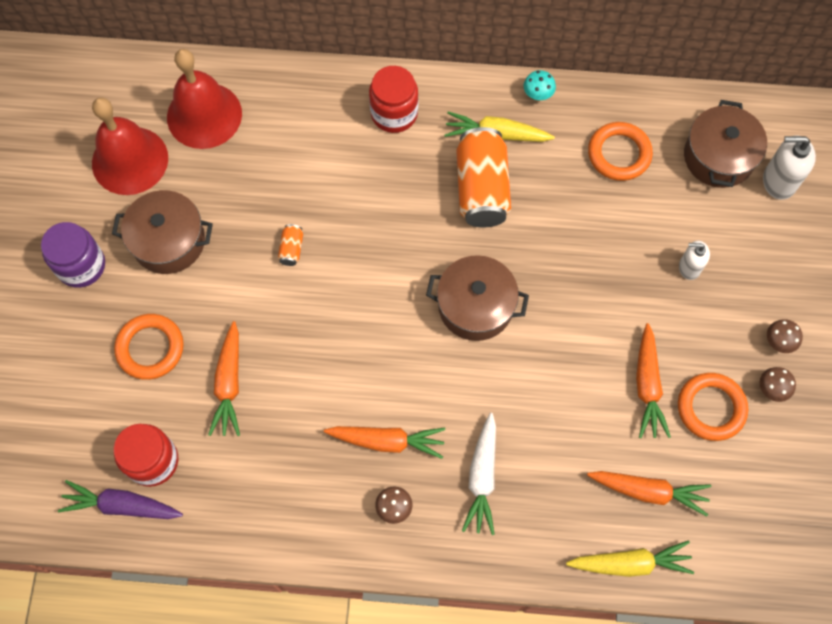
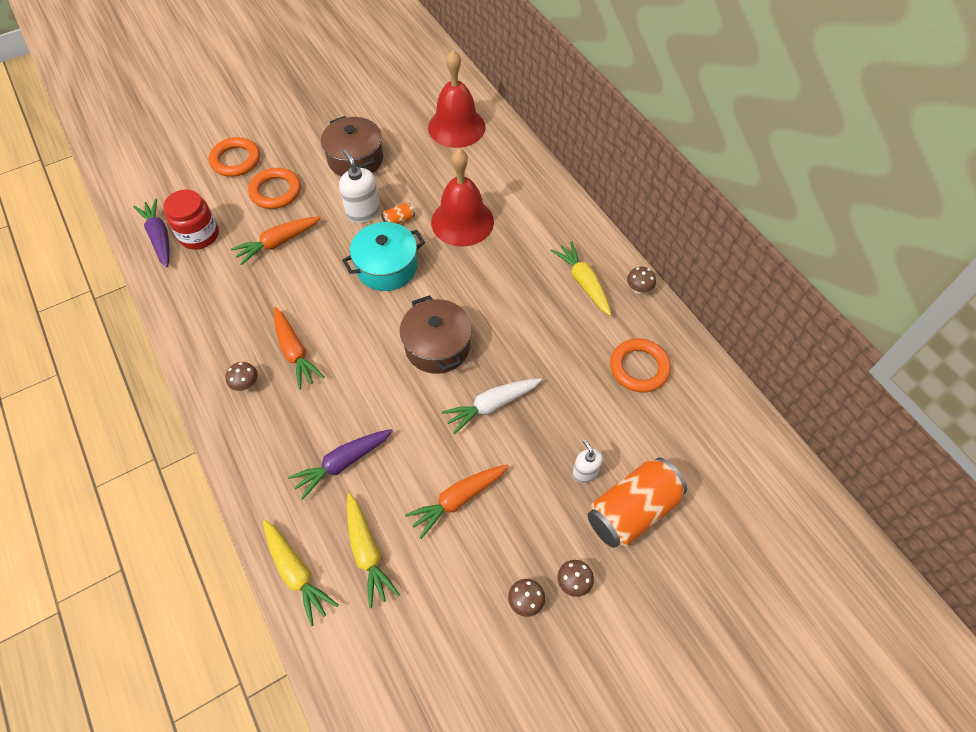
camera: 55 degrees right, 10 degrees down
(81, 265) = (307, 130): purple jar -> none
(130, 160) = (395, 112): red bell -> red bell (462, 221)
(345, 296) = (387, 267): none -> turquoise pot
(394, 113) = (546, 217): red jar -> none
(482, 189) = (533, 298): orange can -> orange can (632, 510)
(482, 477) = (305, 427): white carrot -> white carrot (492, 405)
(537, 95) = (638, 289): turquoise mushroom -> brown mushroom
(545, 463) = (343, 463): none -> purple carrot
(648, 491) = (367, 552): orange carrot -> yellow carrot
(711, 408) = (473, 560): orange ring -> orange ring (236, 160)
(718, 157) = (701, 439): brown pot -> none
(778, 181) = (721, 498): white soap dispenser -> white soap dispenser (363, 212)

